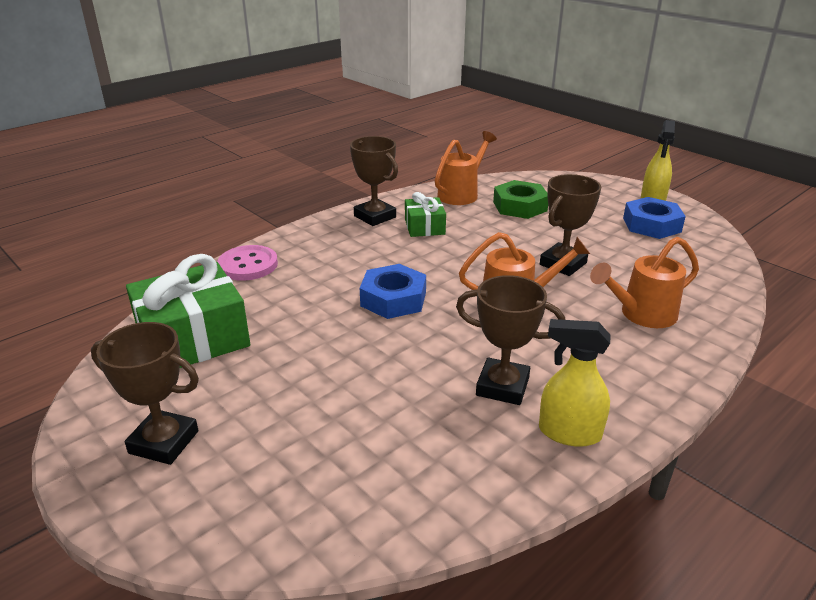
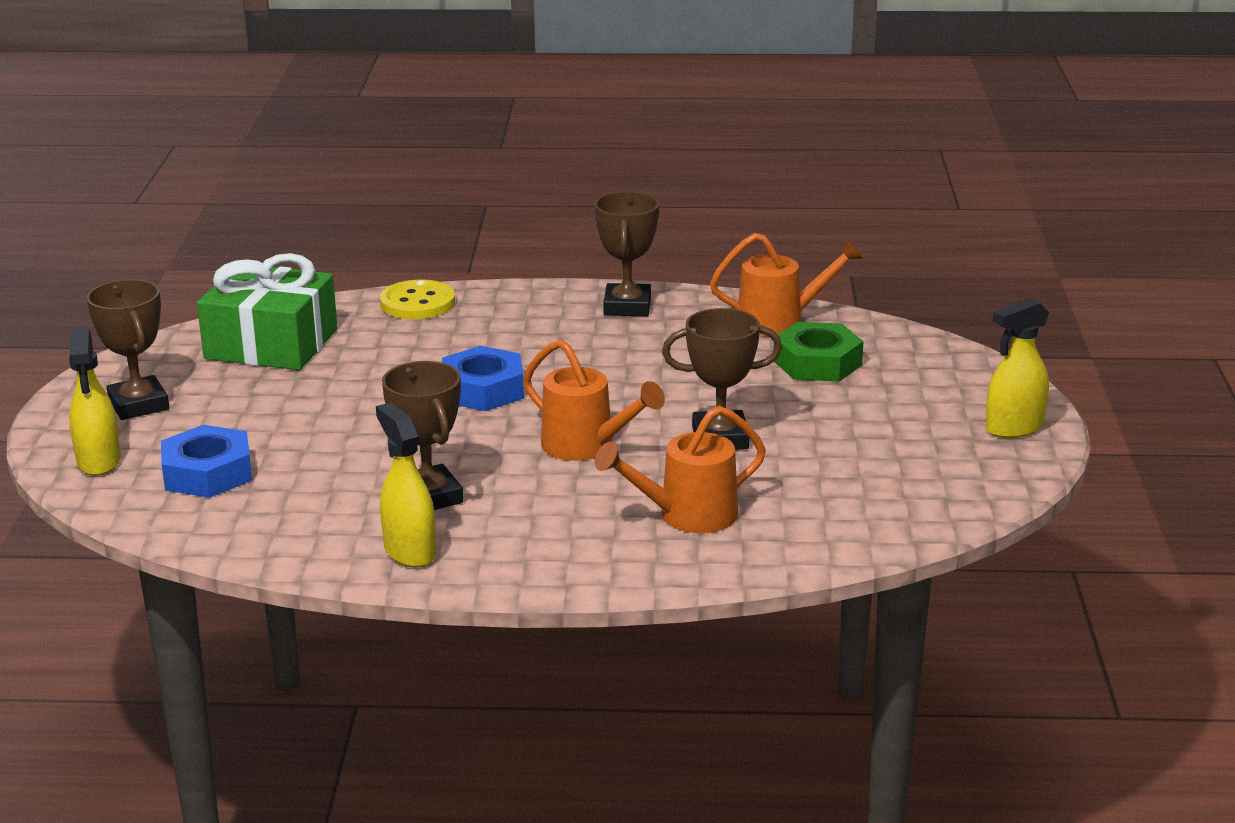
camera: 45 degrees right, 5 degrees down
(214, 515) = (99, 461): none -> yellow spray bottle
(248, 265) = (417, 303): pink button -> yellow button
(424, 227) = (656, 339): green gift -> none
(641, 315) = (686, 516): orange watering can -> orange watering can turned 45 degrees counterclockwise
(651, 225) = (933, 451): blue nut -> blue nut (208, 473)

